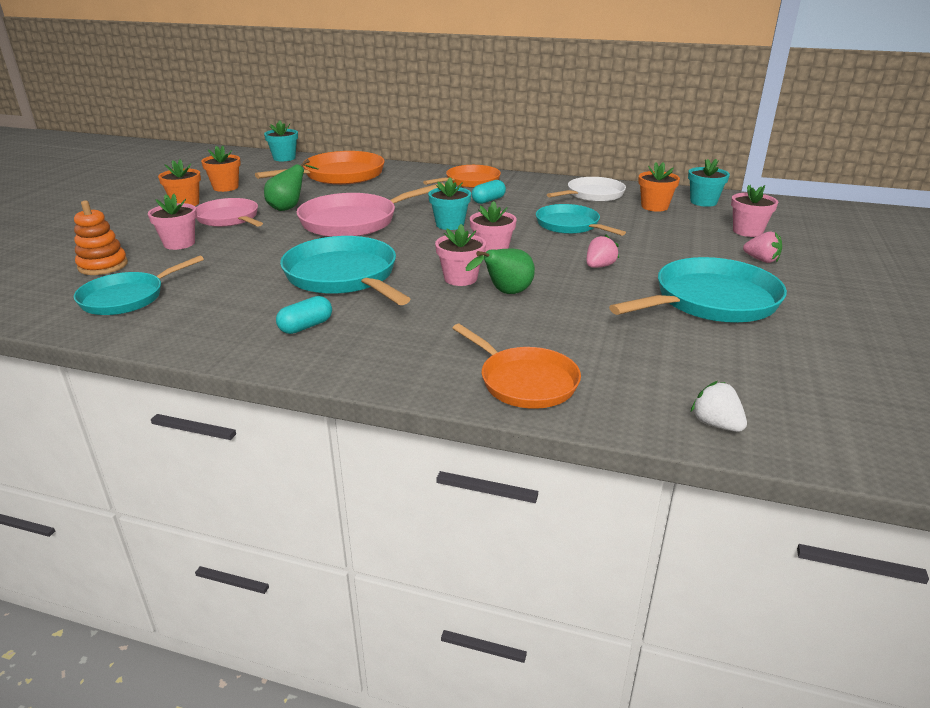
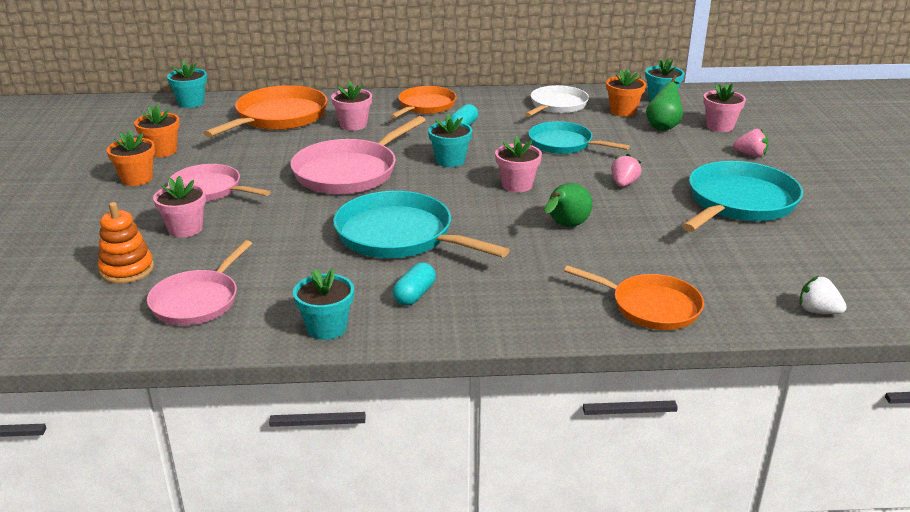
camera: 20 degrees left, 0 degrees up
(126, 298) = (197, 301): turquoise pan -> pink pan
(202, 339) = (327, 328): none -> turquoise flower pot
(289, 207) = (263, 166): green pear -> green pear (663, 126)
(460, 278) = (512, 218): pink flower pot -> pink flower pot (353, 125)

